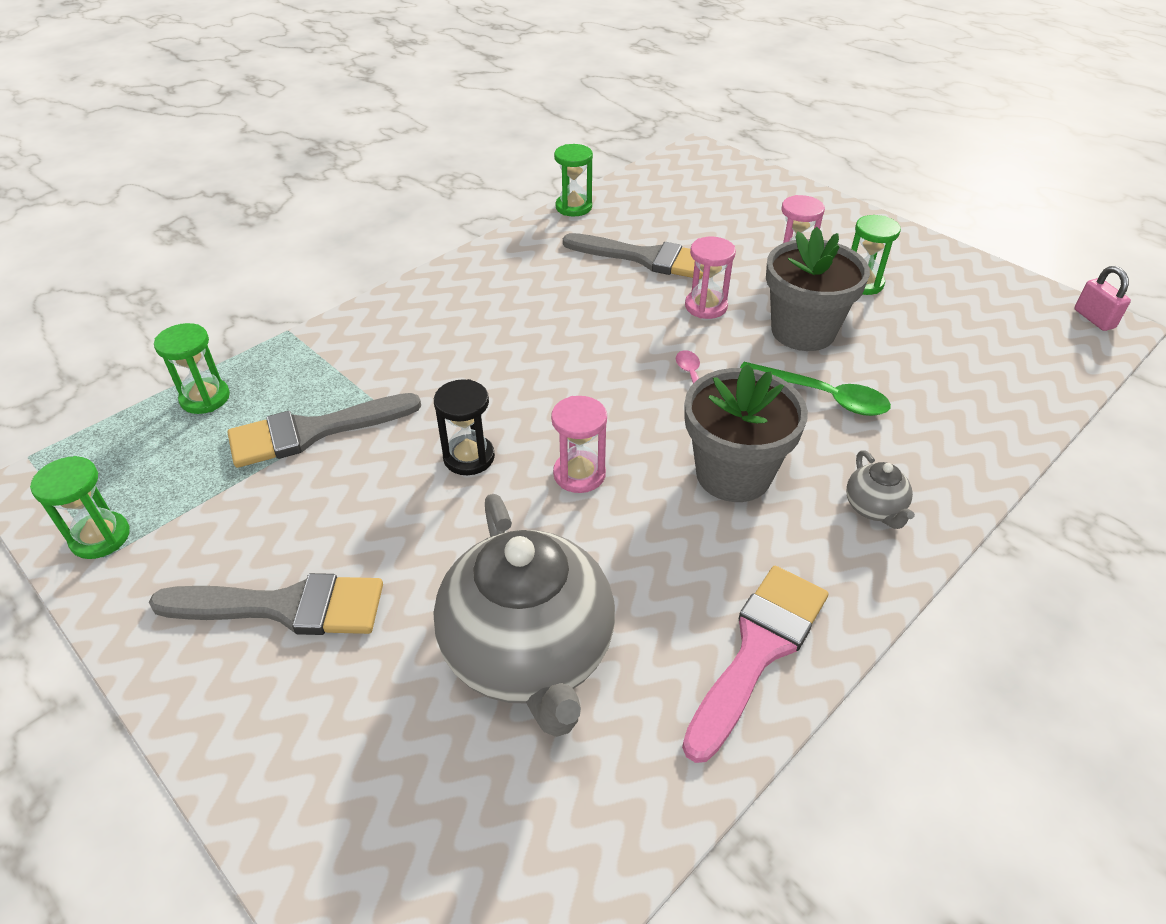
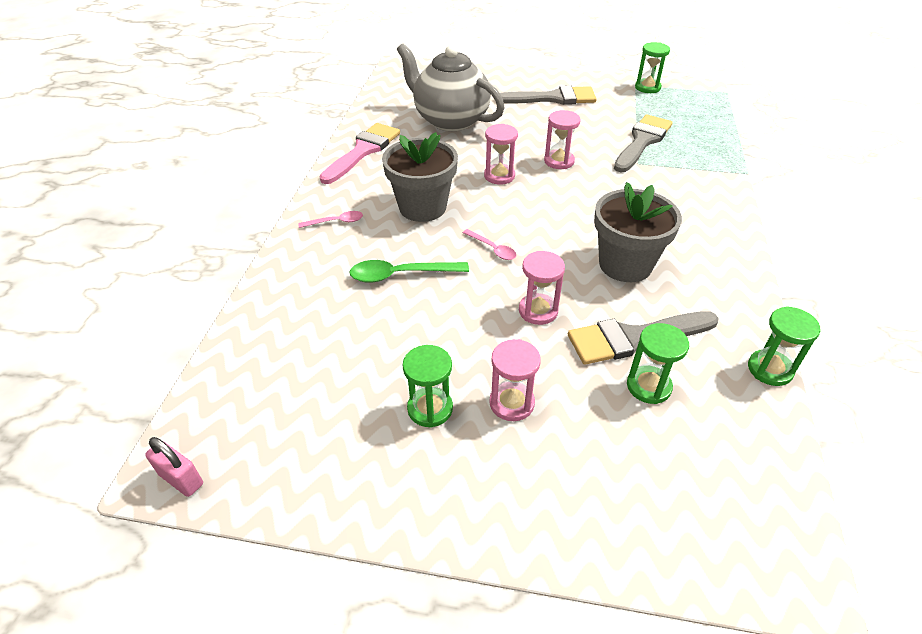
camera: 145 degrees right, 0 degrees up
(205, 398) = (712, 132): green hourglass -> green hourglass (648, 386)
(284, 607) = (552, 98): grey brush -> grey brush turned 150 degrees counterclockwise
(469, 457) = (559, 161): black hourglass -> pink hourglass
(758, 651) = (363, 151): pink brush -> pink brush turned 150 degrees counterclockwise
(803, 331) = (448, 323): grey flower pot -> grey flower pot (625, 264)
(874, 508) = (336, 222): grey teapot -> pink spoon

